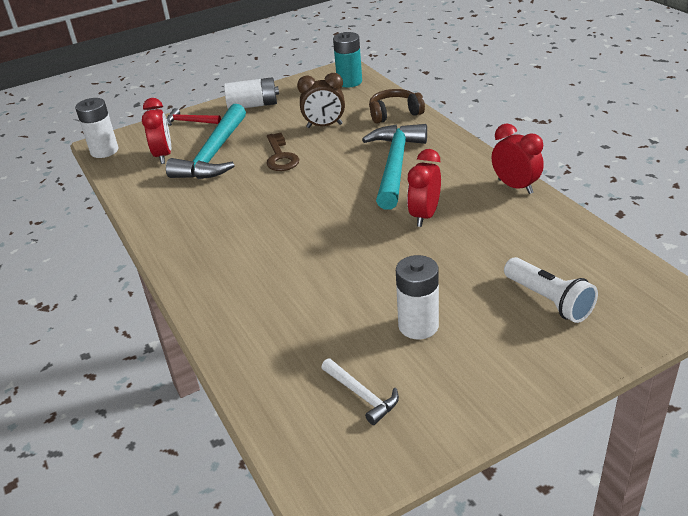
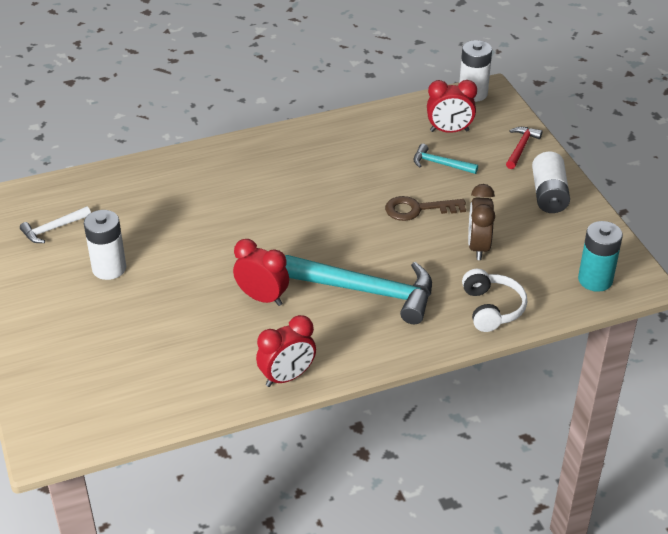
camera: 95 degrees right, 5 degrees up
(214, 154) = (440, 164): turquoise hammer -> turquoise hammer, size x0.48
(394, 113) = (491, 308): brown headphones -> white headphones
(548, 300) = (97, 353): white flashlight -> none

